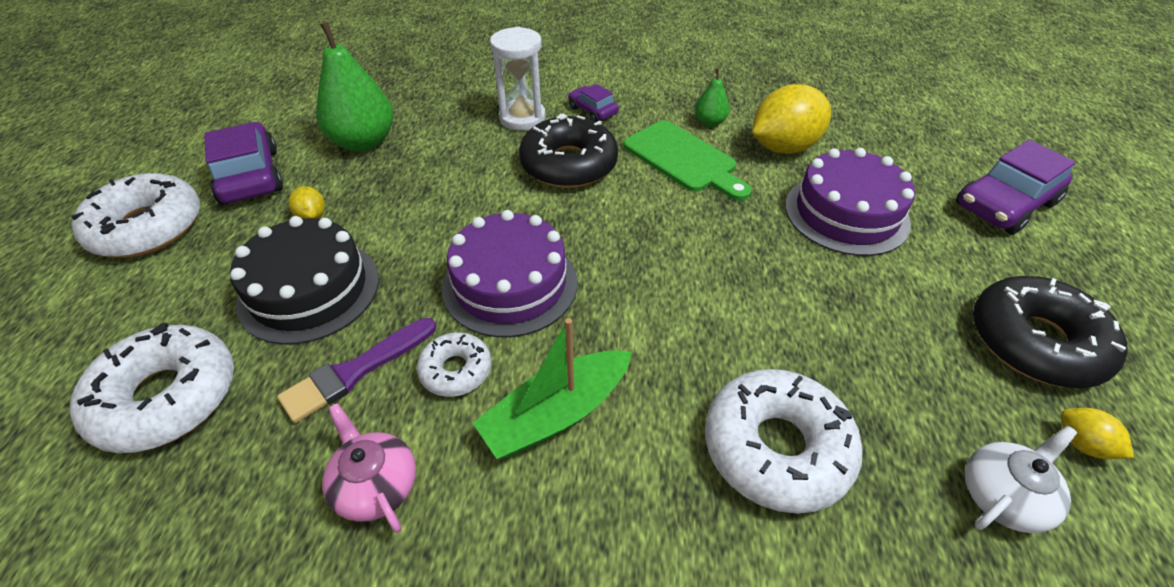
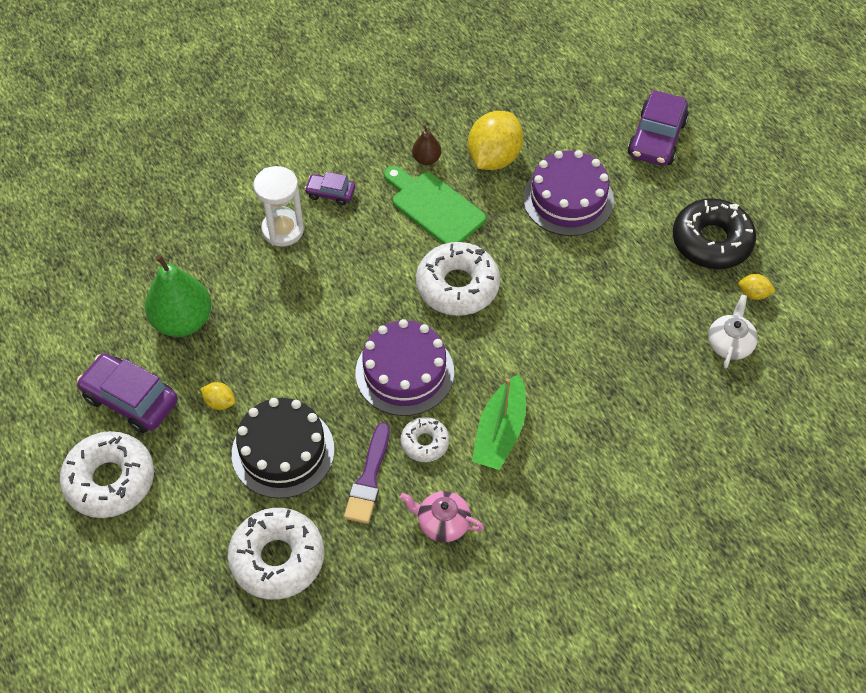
camera: 35 degrees left, 10 degrees up
(568, 164) = (358, 256): black donut -> none
(683, 159) = (434, 207): green cutting board -> green cutting board turned 150 degrees counterclockwise
(710, 122) = (426, 159): green pear -> brown pear
(776, 448) = (619, 382): white donut -> white donut (457, 286)

